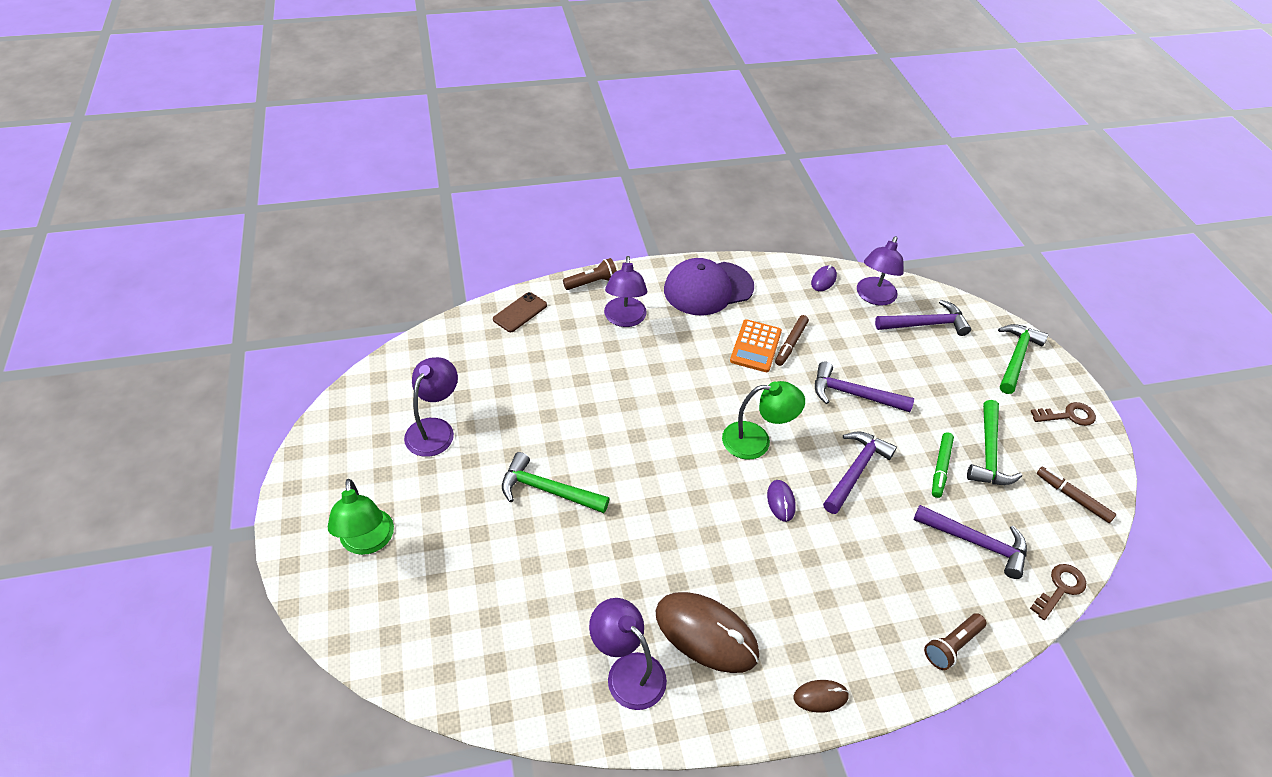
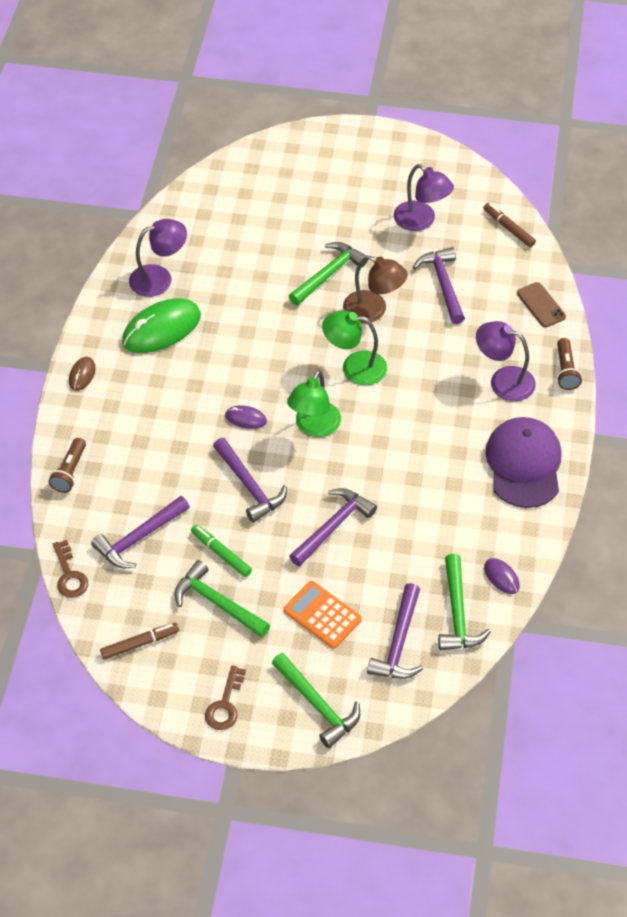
camera: 115 degrees right, 5 degrees up
(367, 542) = (330, 168): green lamp -> green lamp (354, 367)
(522, 388) = (443, 284): none -> purple hammer
(583, 435) = (373, 310): none -> brown lamp
(706, 634) = (161, 329): brown mouse -> green mouse
(755, 346) = (426, 472): orange calculator -> orange calculator (322, 615)
(791, 344) = (418, 504): brown marker -> brown marker (508, 228)
(873, 297) = (457, 613): purple lamp -> green hammer
(952, 646) = (70, 472): brown flashlight -> brown flashlight turned 150 degrees counterclockwise

